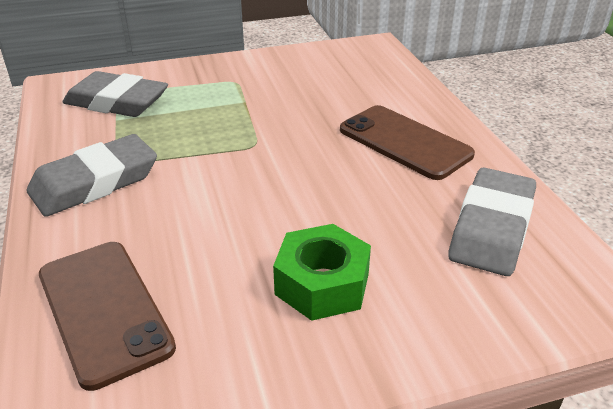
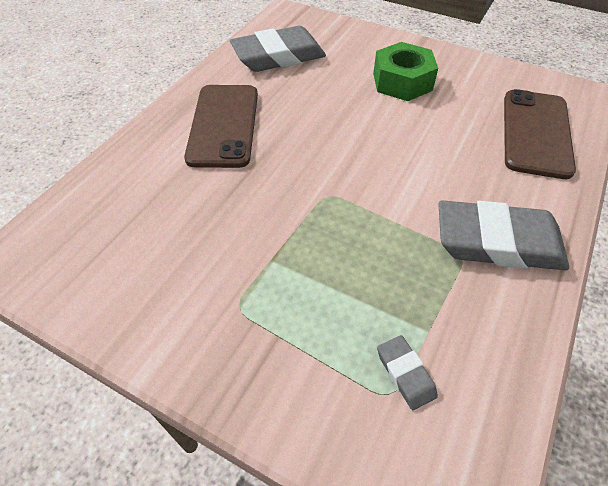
camera: 135 degrees left, 15 degrees up
(117, 102) = (405, 373): grey eraser -> grey eraser, size x0.44

